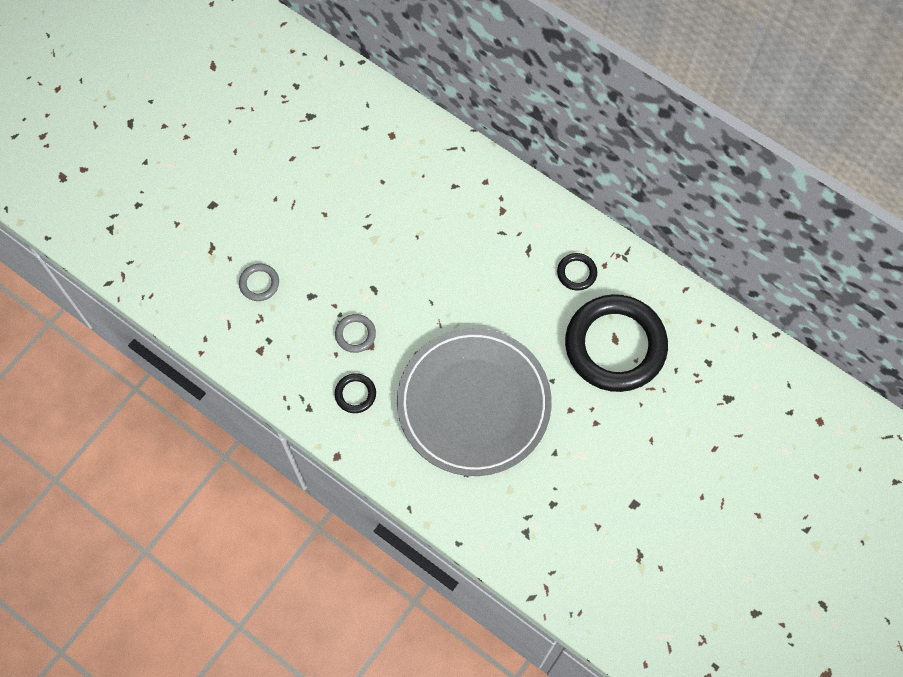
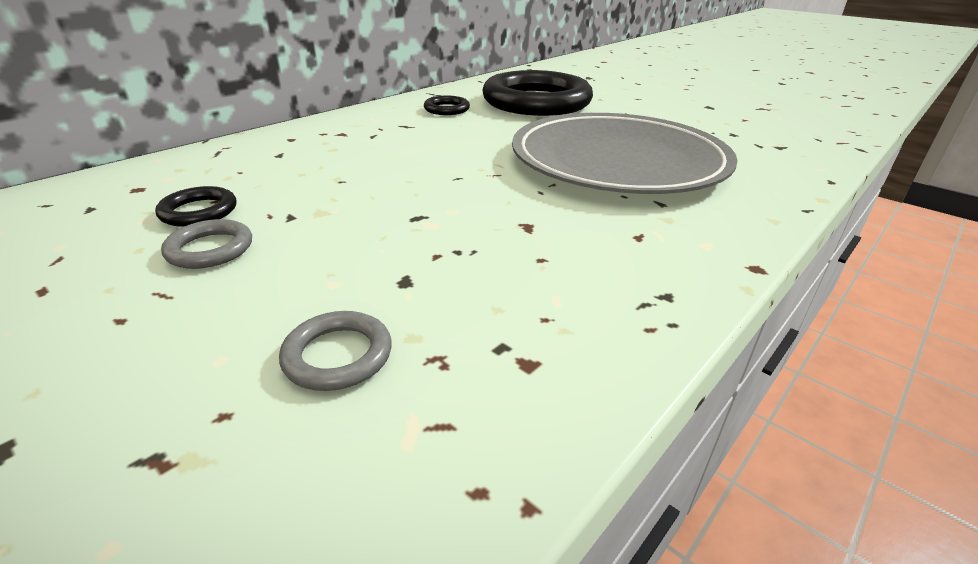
camera: 85 degrees left, 35 degrees down
(355, 334) = (503, 237): grey ring -> grey ring (210, 249)
(355, 394) = (623, 242): black ring -> black ring (199, 211)

